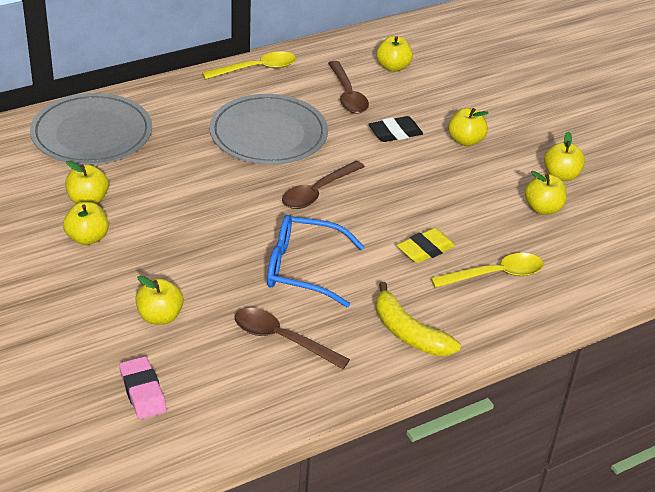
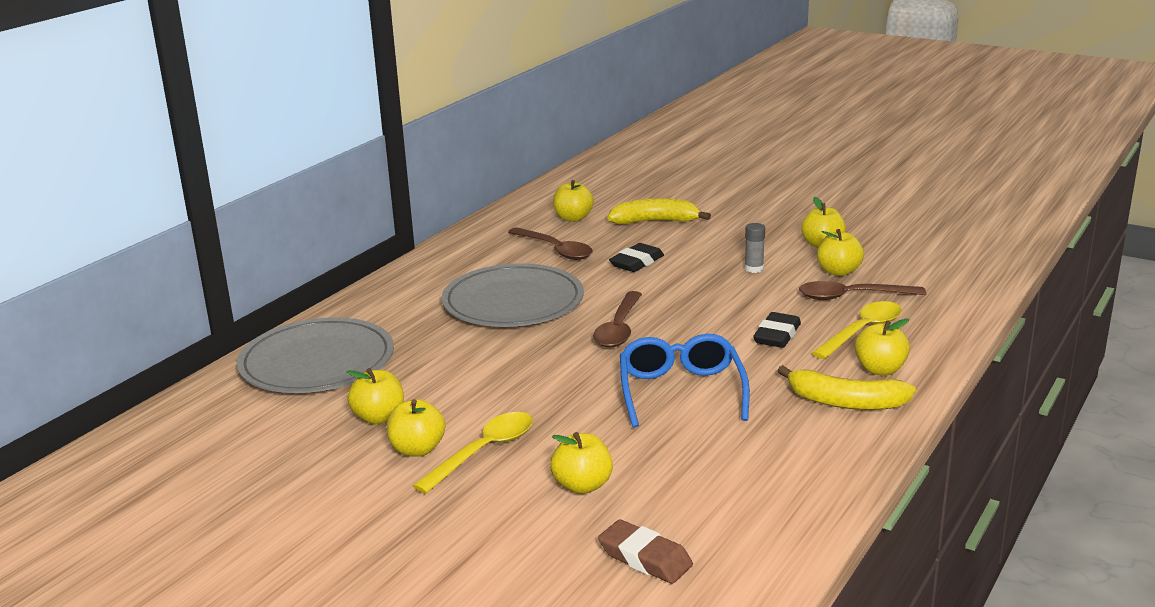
camera: 25 degrees left, 15 degrees down
(143, 391) = (645, 558): pink eraser -> brown eraser
(256, 69) = (438, 258): yellow spoon -> yellow spoon (483, 452)
(282, 339) = (733, 454): brown spoon -> brown spoon (852, 296)
(303, 269) = (681, 391): blue glasses -> blue glasses turned 105 degrees clockwise
(425, 250) = (777, 335): yellow eraser -> black eraser
(453, 96) = (655, 221): none -> yellow banana
(465, 140) = (708, 248): yellow apple -> yellow apple (880, 369)
(478, 177) = (754, 269): none -> grey glue stick

